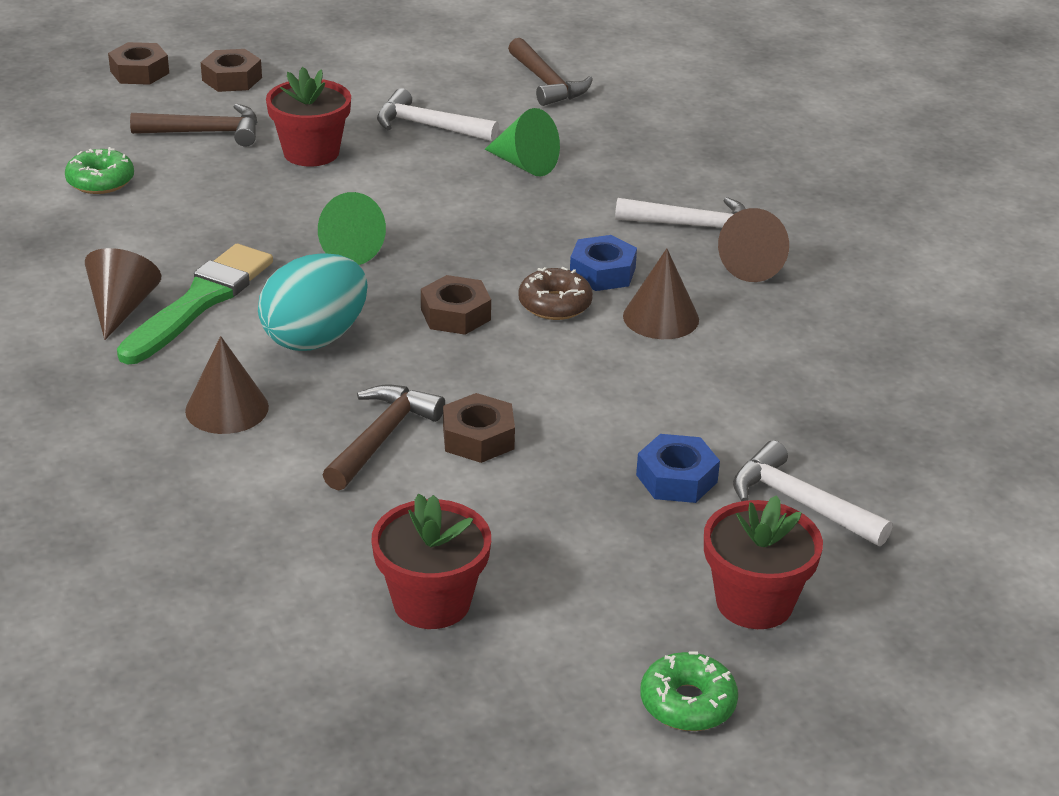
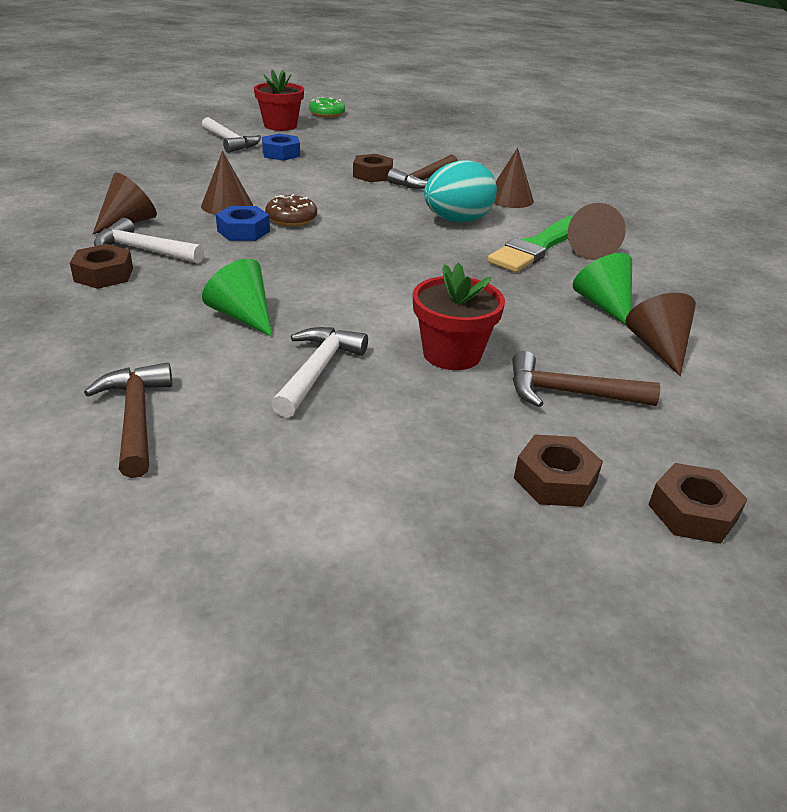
camera: 170 degrees left, 0 degrees up
(100, 181) = (658, 348): green donut -> brown cone
(345, 249) = (430, 266): green cone -> green cone (603, 305)
(428, 126) = (317, 371): white hammer -> white hammer turned 105 degrees counterclockwise
(431, 602) = (414, 139): red flower pot -> none
(455, 314) = (361, 221): brown nut -> brown nut (104, 275)

